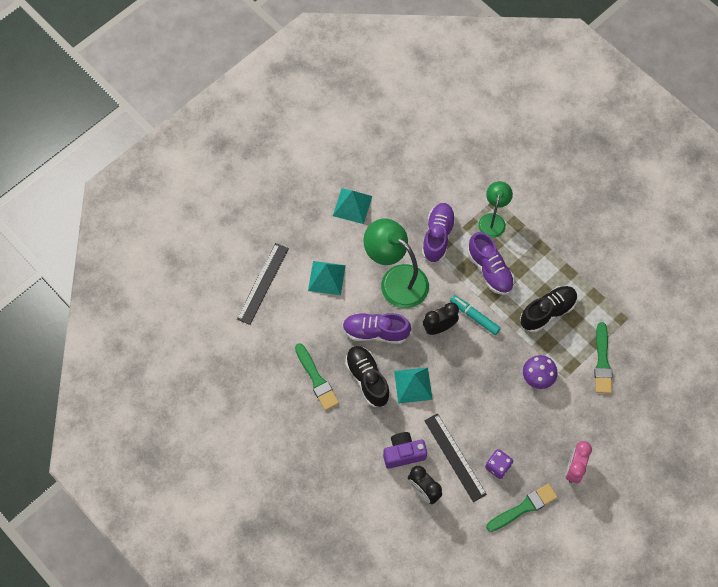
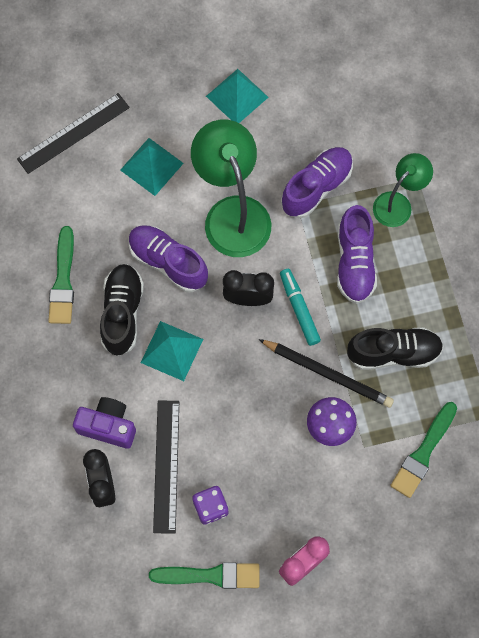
camera: 30 degrees right, 5 degrees up
(516, 346) = (327, 373): none -> black pencil

